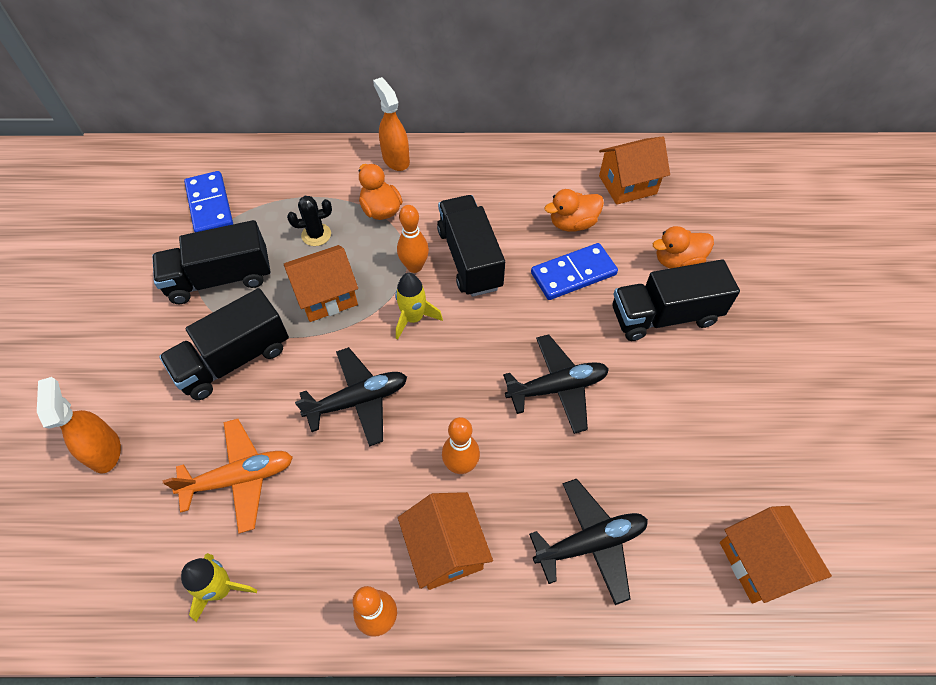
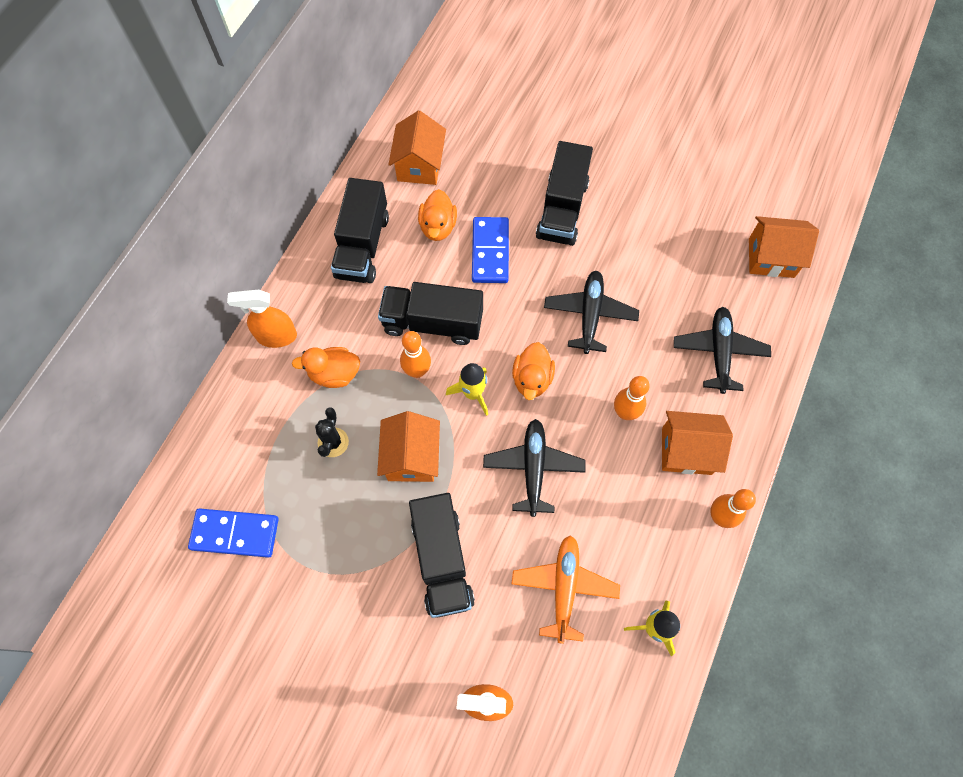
camera: 65 degrees left, 10 degrees up
(220, 279) = (340, 548): black truck -> black truck (363, 246)
(677, 261) = (516, 173): orange duck -> orange duck (532, 379)

